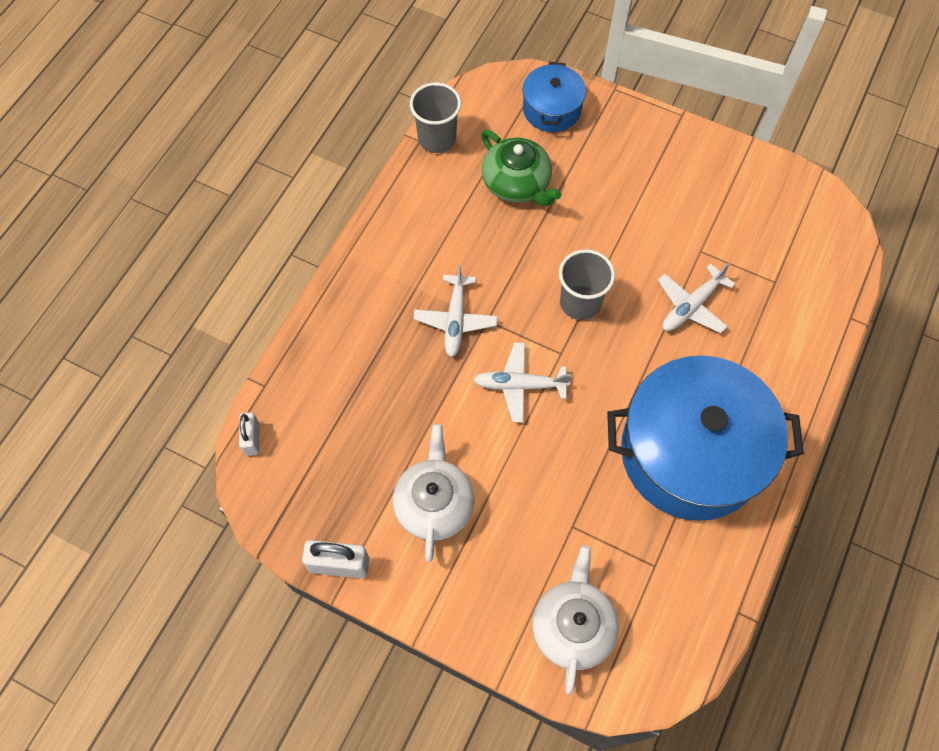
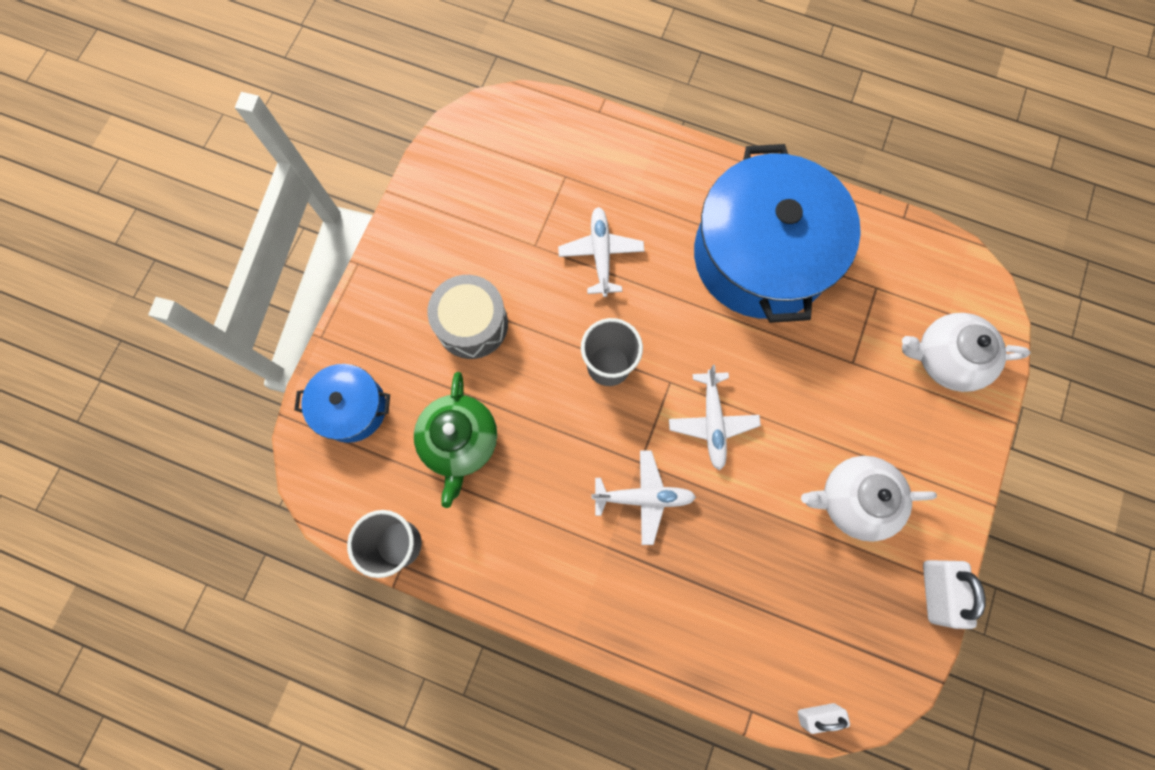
camera: 95 degrees left, 10 degrees up
(517, 183) = (459, 442): green teapot -> green teapot turned 135 degrees clockwise
(623, 197) = (472, 324): none -> grey drum
(691, 305) = (601, 254): white plane -> white plane turned 135 degrees counterclockwise

